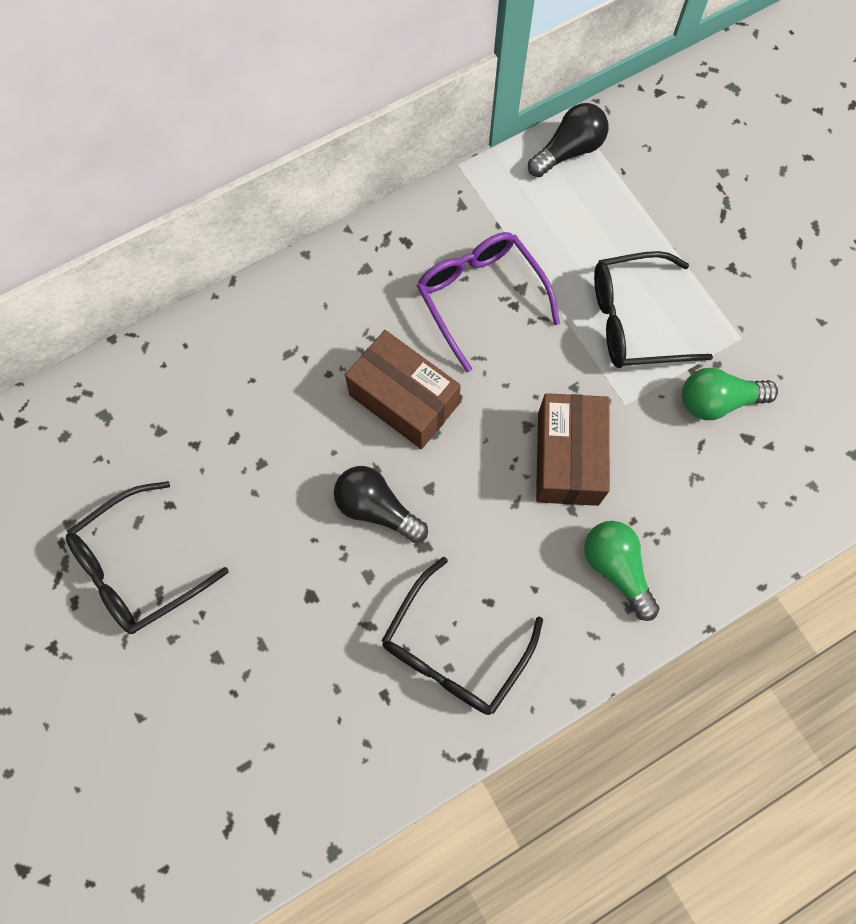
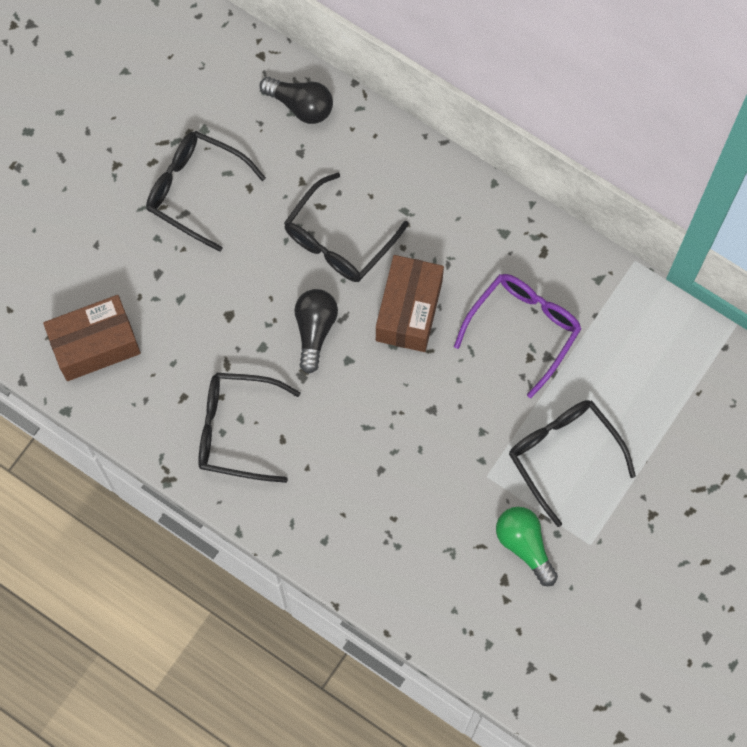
camera: 65 degrees right, 0 degrees up
(284, 436) = (338, 240): none -> black glasses
(568, 151) = (695, 341): black light bulb -> black light bulb (301, 106)
(568, 458) = (420, 450): brown box -> brown box (95, 345)
(616, 568) = (350, 520): green light bulb -> none

